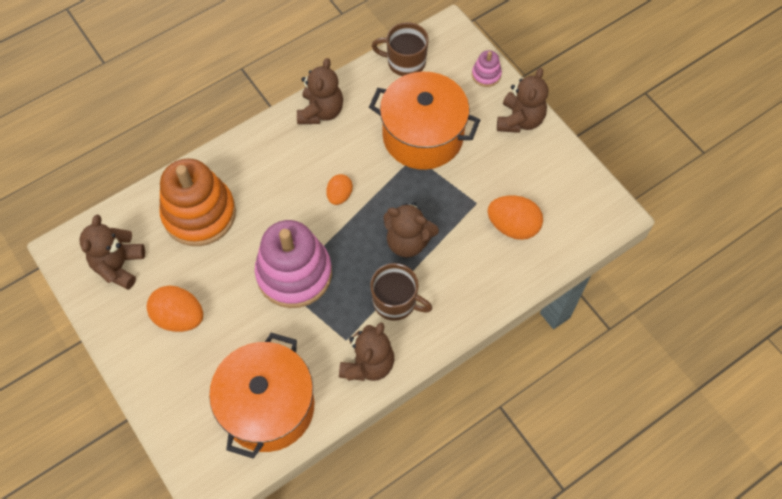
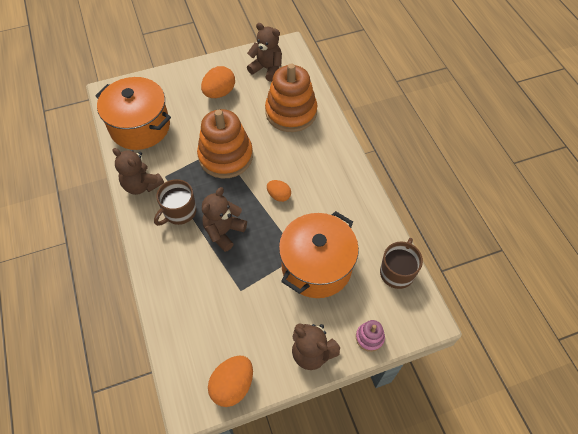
camera: 105 degrees right, 5 degrees down
(294, 273) = (226, 156): pink stacking toy -> orange stacking toy
(321, 111) = (359, 199): brown teddy bear -> none
(513, 226) = (209, 312): orange egg -> orange egg (232, 385)

